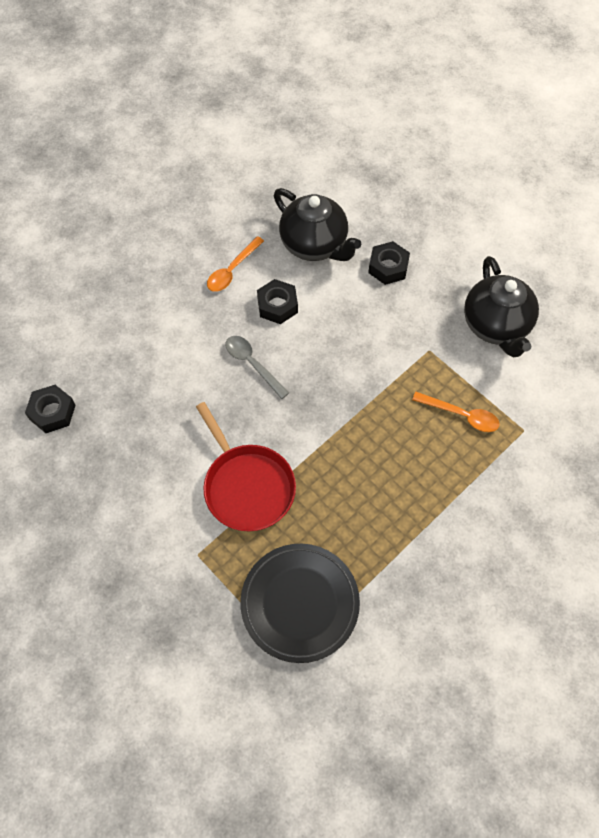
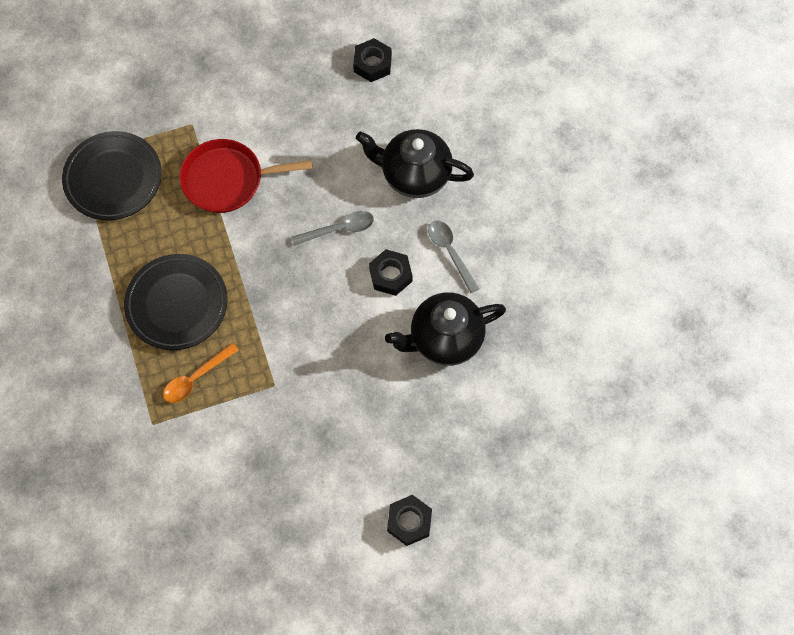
camera: 115 degrees right, 5 degrees up
(232, 270) = (450, 252): orange spoon -> grey spoon
(388, 267) = (384, 395): black nut -> black nut (409, 521)
(401, 467) = (177, 304): none -> black plate
(496, 326) = (267, 461): black teapot -> black teapot (414, 175)

